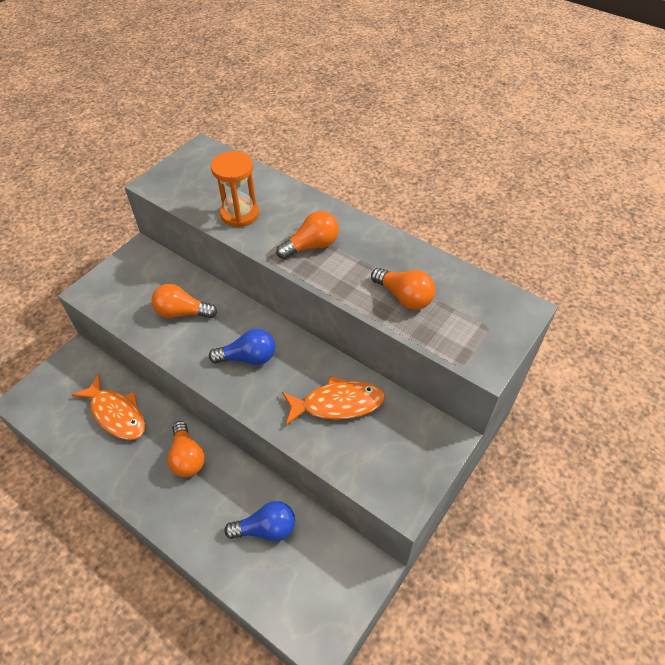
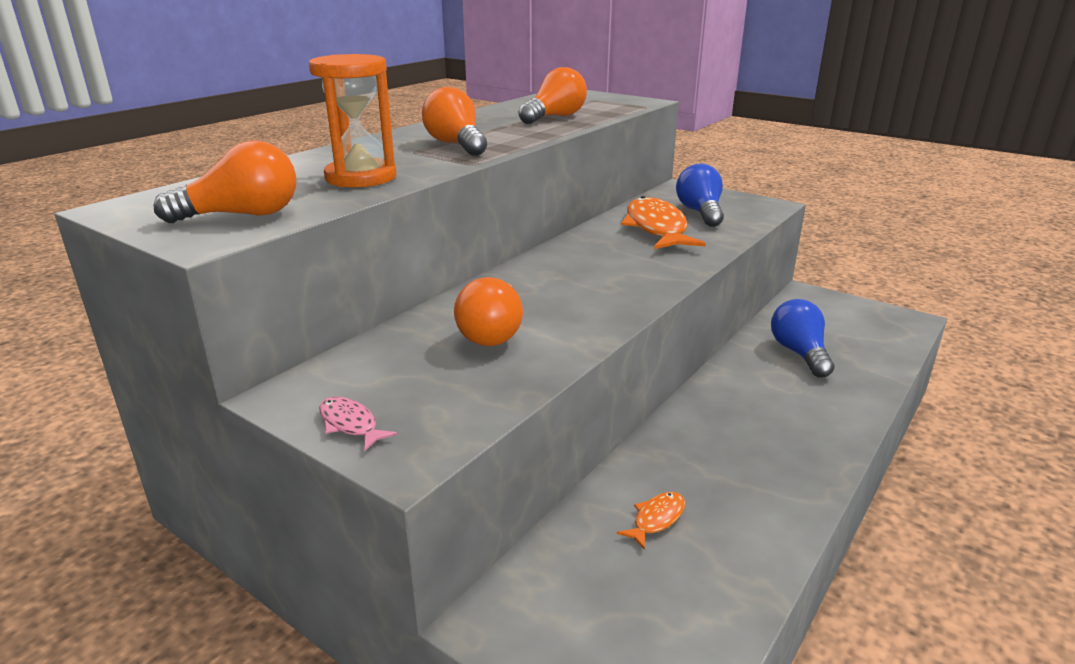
camera: 90 degrees left, 25 degrees down
(113, 272) = (350, 424): none -> pink fish
(116, 414) = (656, 519): orange fish -> orange fish, size x0.45
(187, 457) = (721, 423): orange light bulb -> orange light bulb (243, 215)
(248, 357) = (591, 277): blue light bulb -> blue light bulb (700, 212)

